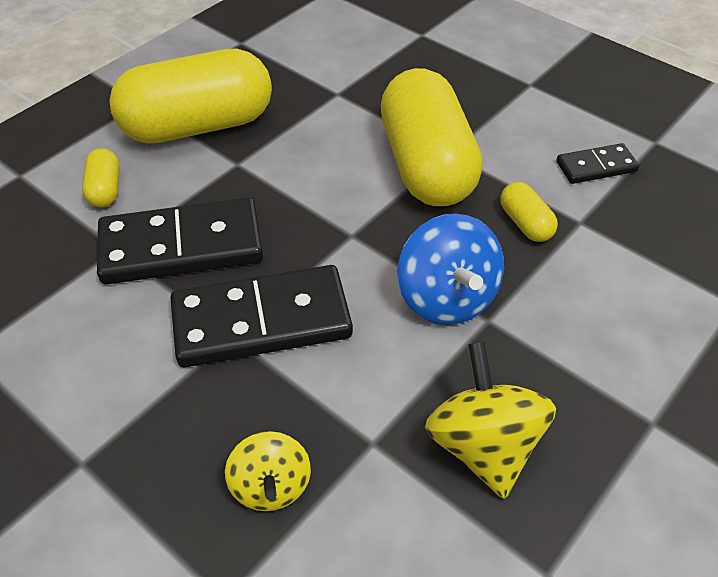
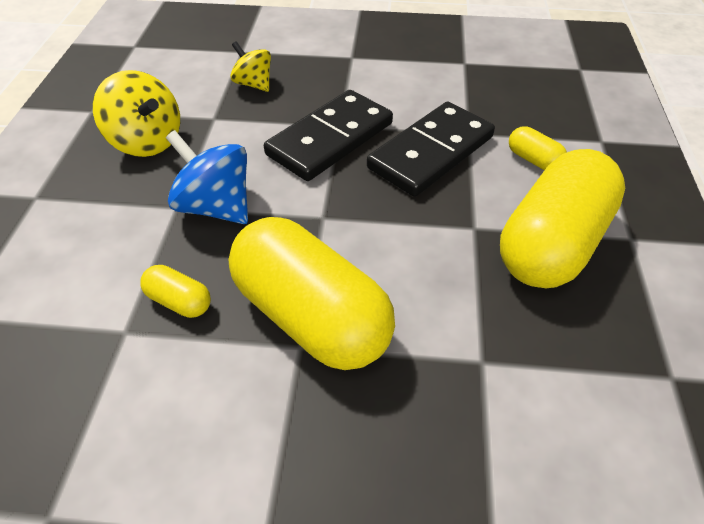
camera: 145 degrees right, 0 degrees up
(596, 167) = (123, 420): black domino -> none

